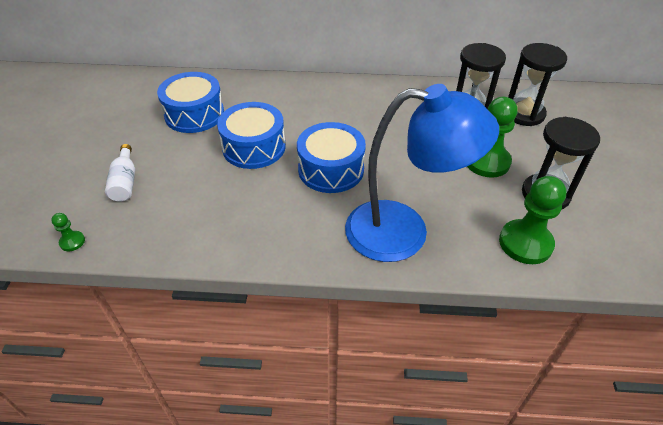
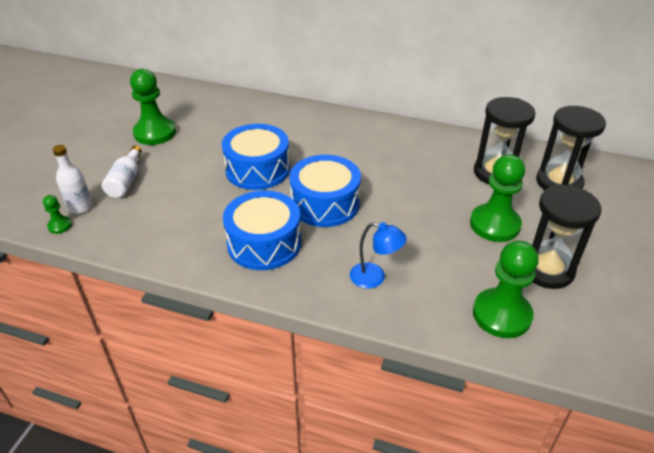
camera: 15 degrees right, 5 degrees down
(86, 218) = (80, 207): none -> white bottle
(136, 127) = (155, 133): none -> green pawn
(194, 114) = (213, 129): blue drum -> blue drum (264, 243)
(404, 232) = (375, 278): blue lamp -> blue lamp, size x0.41

